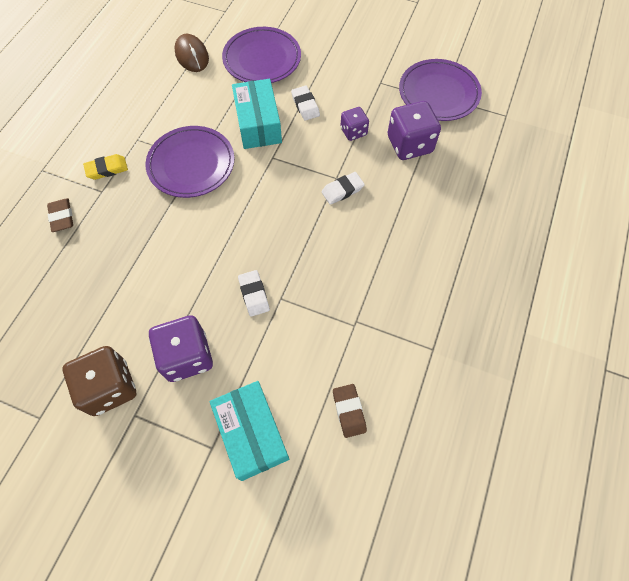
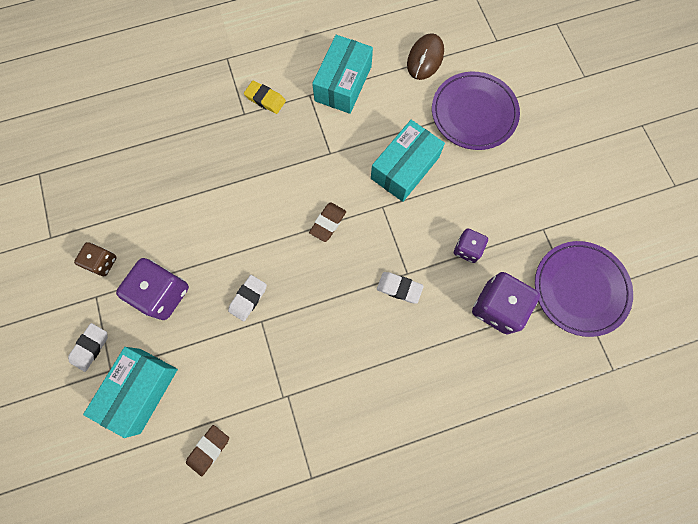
camera: 50 degrees right, 10 degrees up
(62, 217) = (201, 108): brown eraser -> brown eraser (328, 223)
(110, 387) = (102, 262): brown dice -> brown dice, size x0.58
(153, 113) = (343, 83): none -> turquoise box
(191, 164) = (321, 153): purple plate -> none
(305, 105) = (458, 188): white eraser -> white eraser (90, 347)

